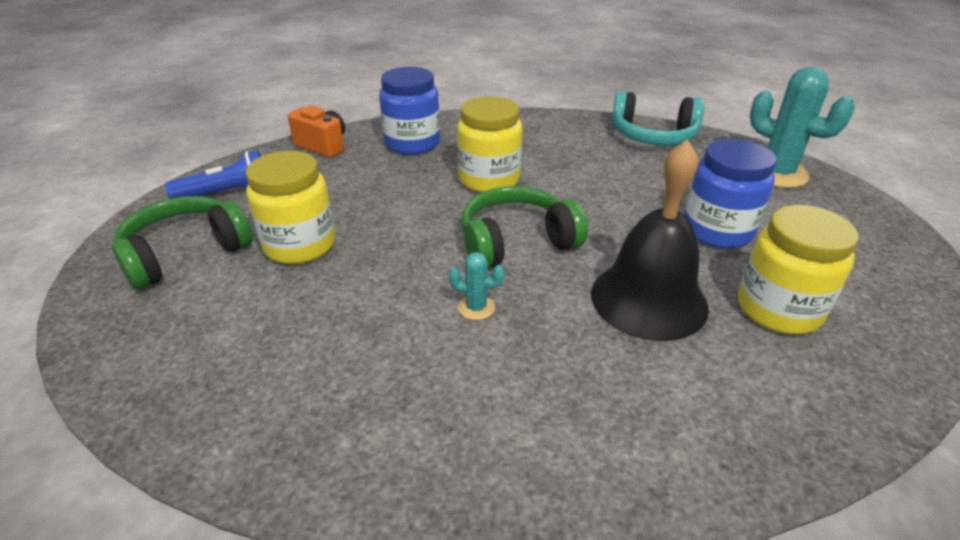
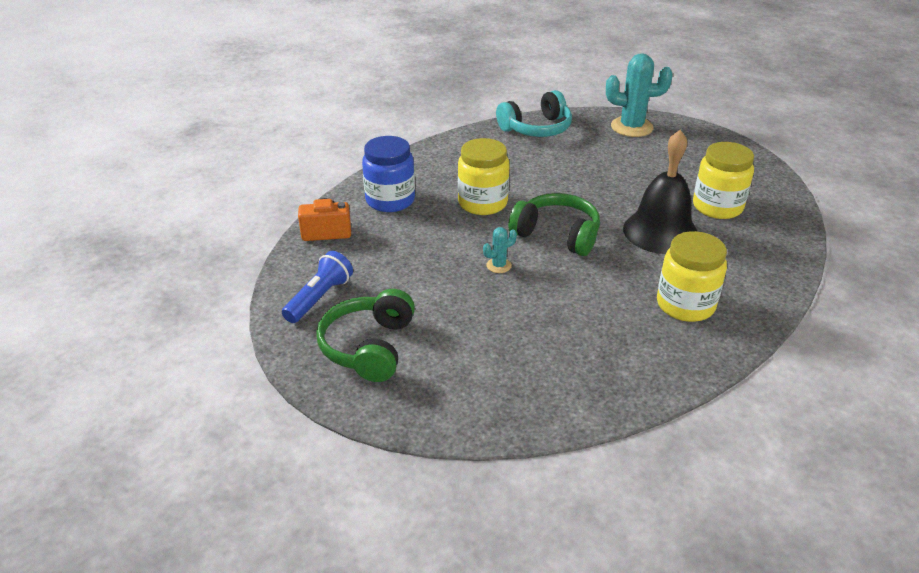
camera: 40 degrees left, 0 degrees up
(300, 245) = (435, 302): yellow jar -> yellow jar (685, 305)
(476, 307) = (589, 280): turquoise cactus -> turquoise cactus (499, 265)
(516, 242) = (557, 235): green headphones -> green headphones turned 90 degrees clockwise
(717, 230) = (645, 177): blue jar -> none

